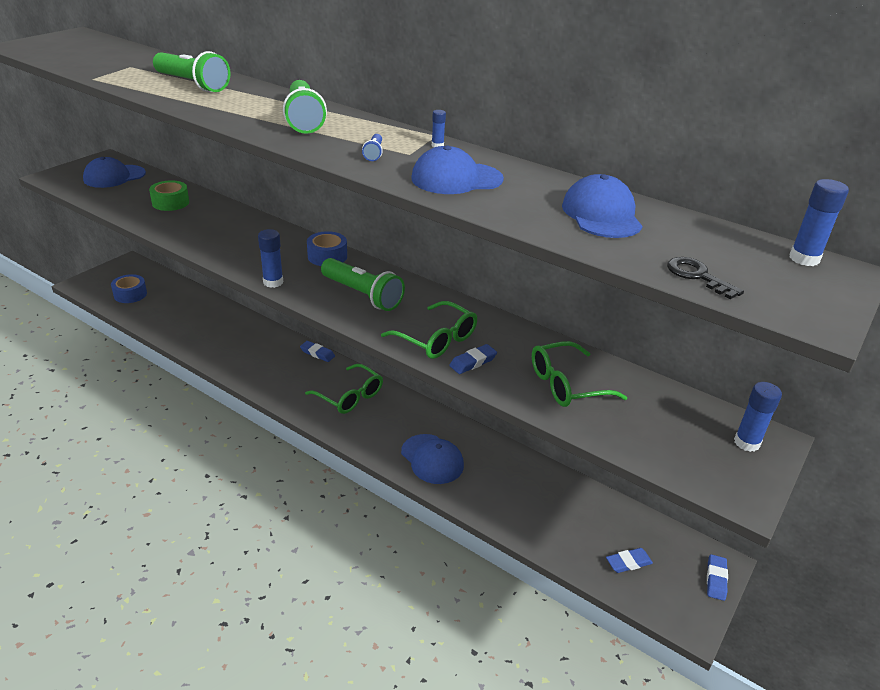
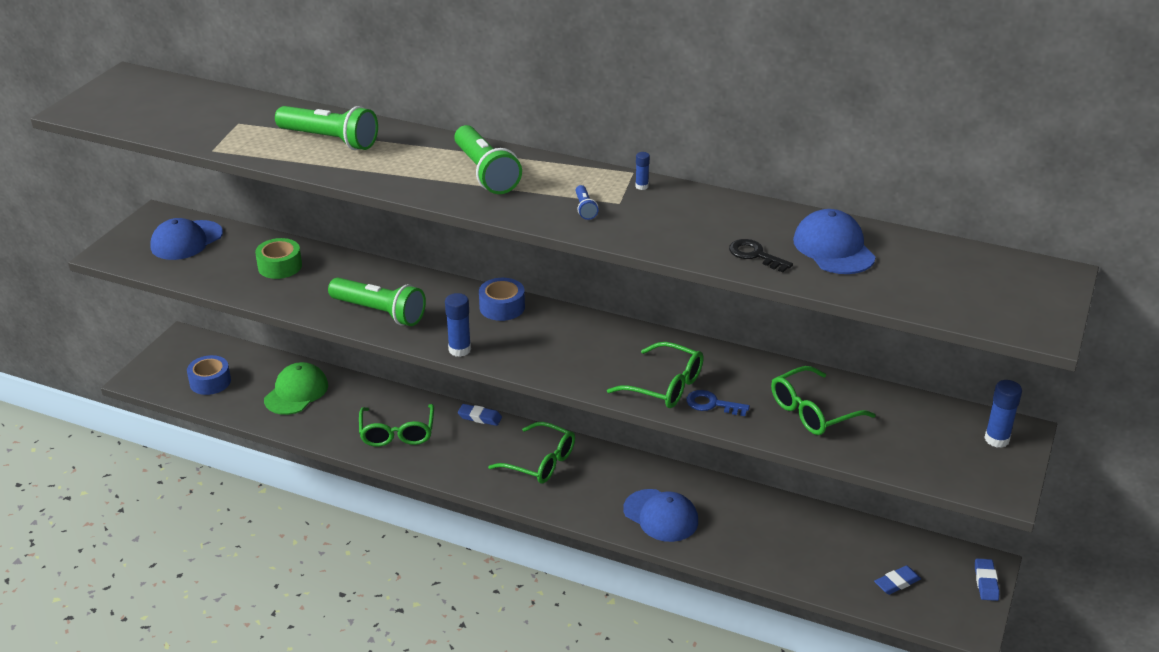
camera: 10 degrees left, 0 degrees up
(188, 312) = (296, 392): none -> green cap
(247, 354) = (397, 433): none -> green glasses
(362, 295) = (564, 348): green flashlight -> green flashlight (379, 312)
(456, 179) = (681, 228): blue cap -> none
(473, 362) = (712, 404): blue eraser -> blue key
(697, 276) = (937, 302): black key -> black key (755, 255)
(804, 259) = (1022, 267): blue glue stick -> none

